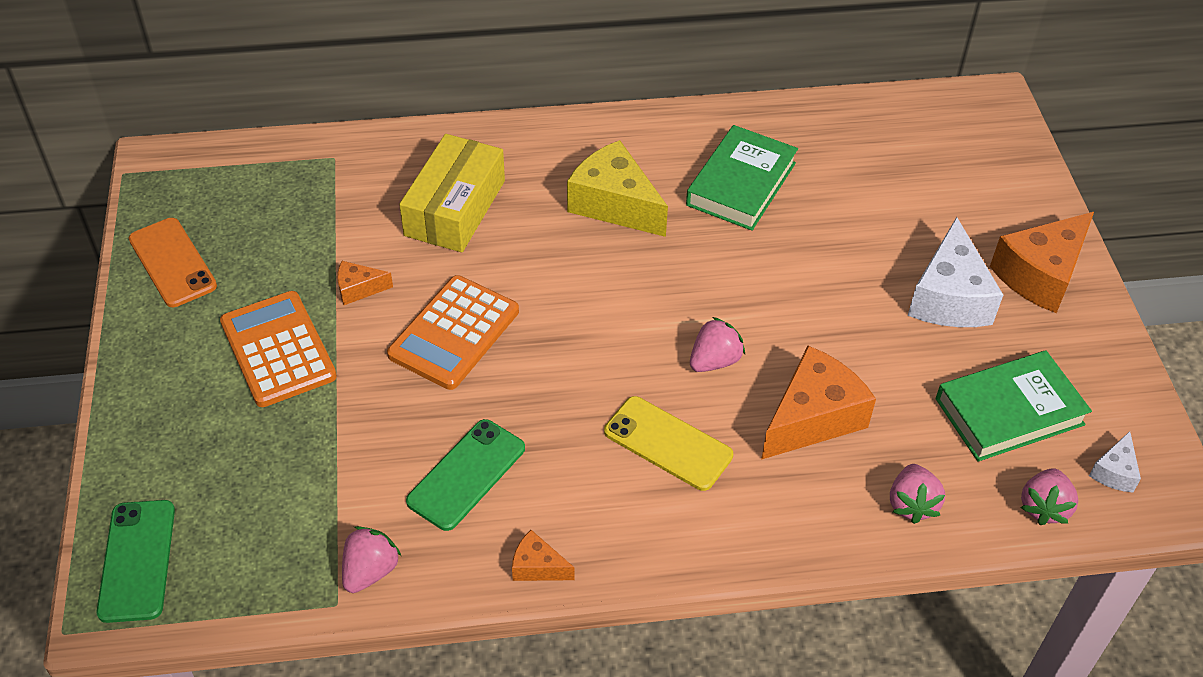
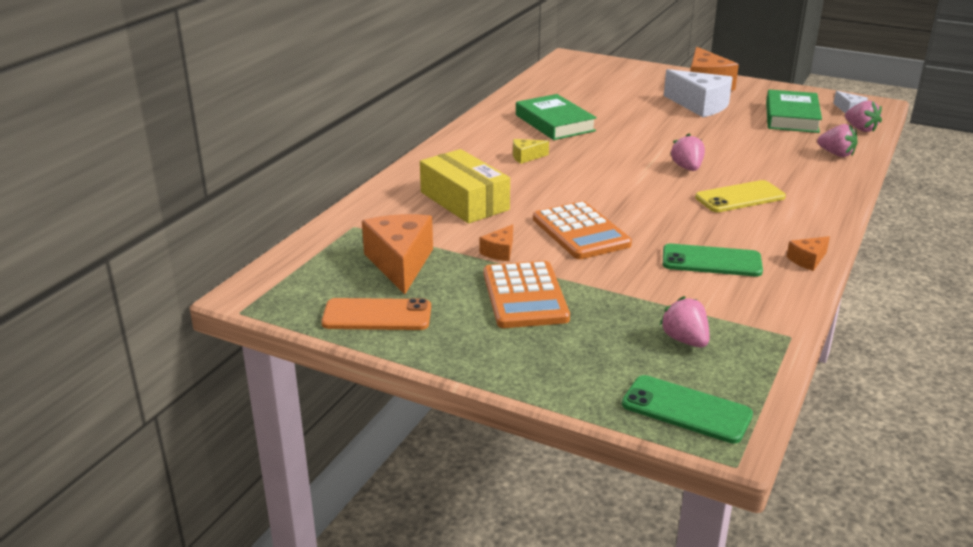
camera: 55 degrees left, 20 degrees down
(278, 349) = (525, 296): orange calculator -> orange calculator turned 105 degrees counterclockwise
(370, 571) = (770, 316): pink strawberry -> pink strawberry (685, 340)
(466, 475) = (711, 261): green phone -> green phone turned 60 degrees counterclockwise
(614, 204) = (526, 157): yellow cheese -> yellow cheese, size x0.48
(813, 418) = (755, 158): orange cheese -> orange cheese (400, 263)

